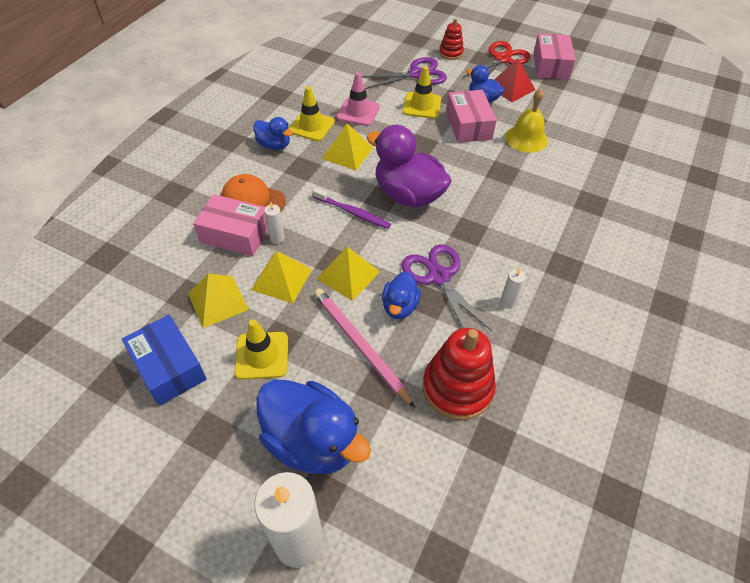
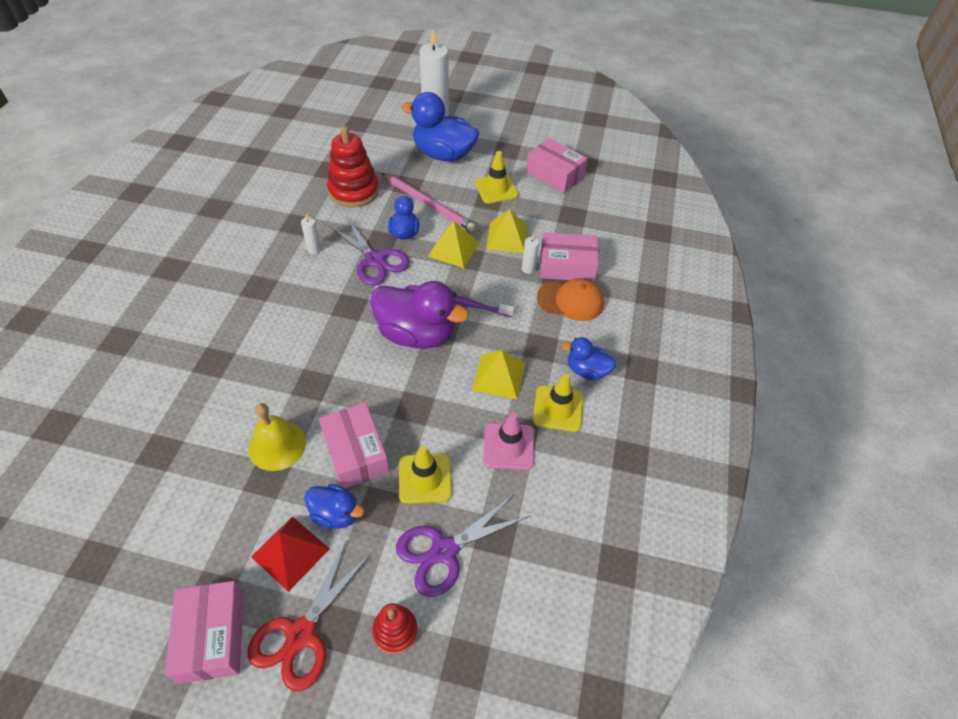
camera: 165 degrees right, 0 degrees up
(169, 367) = (554, 174): blue box -> pink box
(217, 301) = (548, 215): yellow pyramid -> none

